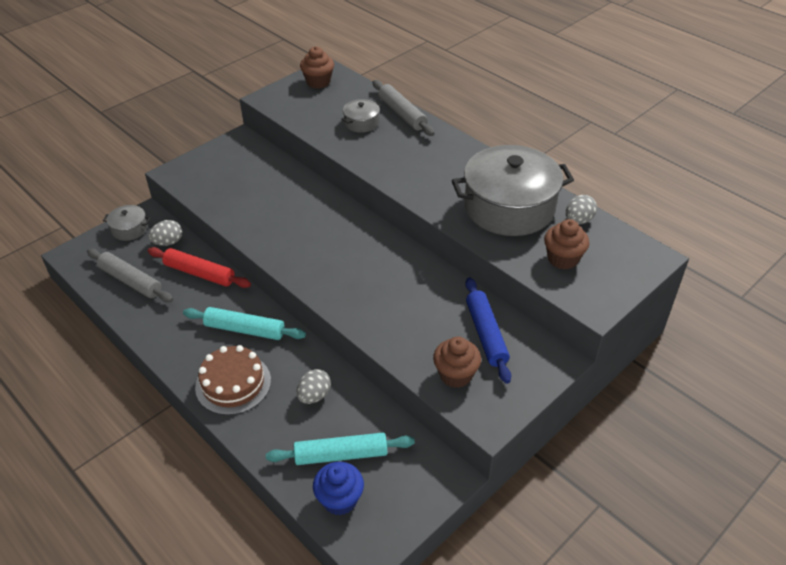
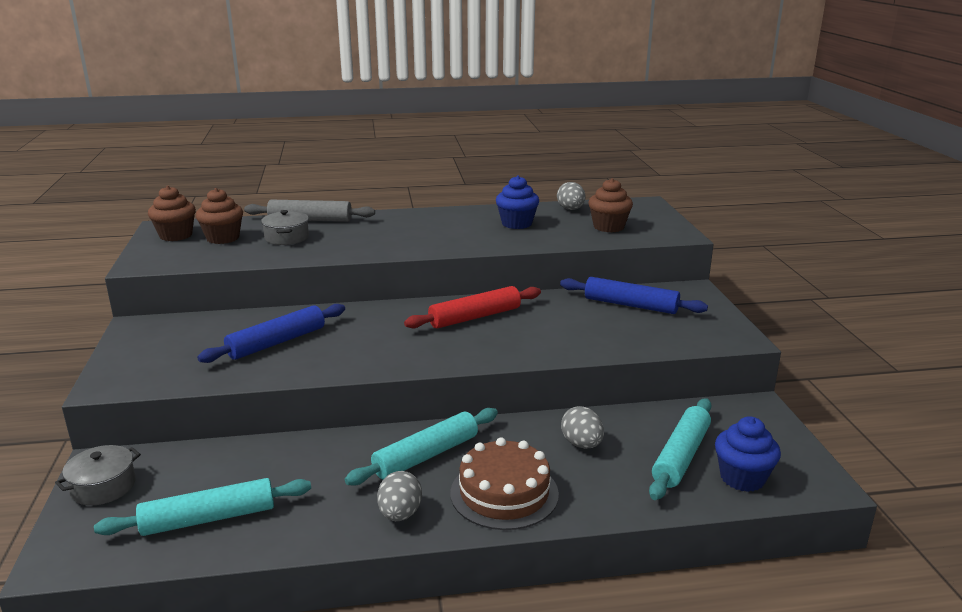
camera: 55 degrees left, 20 degrees down
(131, 281) = (209, 518): grey rolling pin -> turquoise rolling pin
(168, 242) = (186, 463): grey egg -> grey egg (400, 514)
(199, 273) = (283, 457): red rolling pin -> red rolling pin (475, 317)
(268, 200) = (277, 342): none -> blue rolling pin
(455, 375) = (667, 333): brown cupcake -> brown cupcake (223, 238)
(509, 207) = (517, 224): grey pot -> blue cupcake

